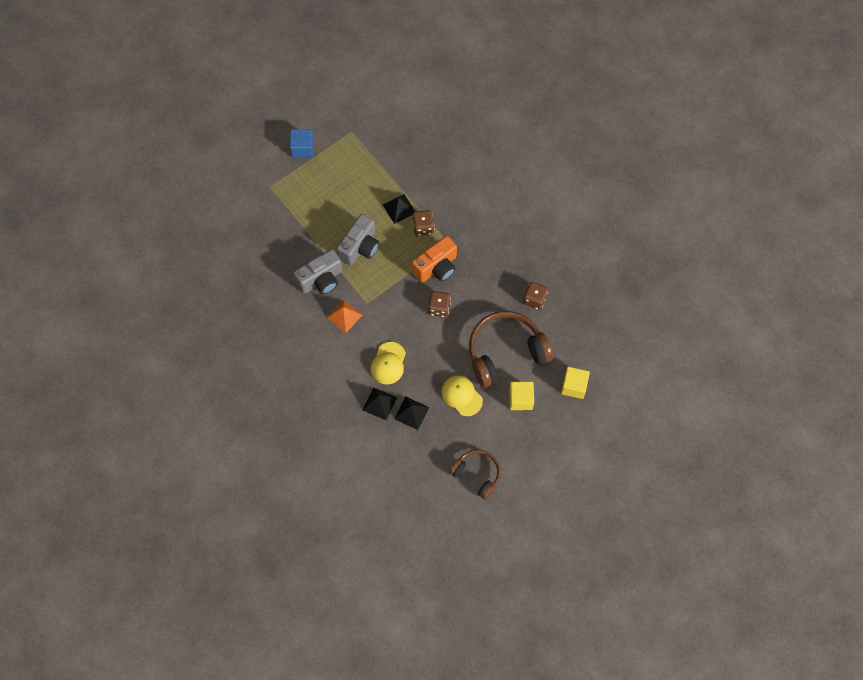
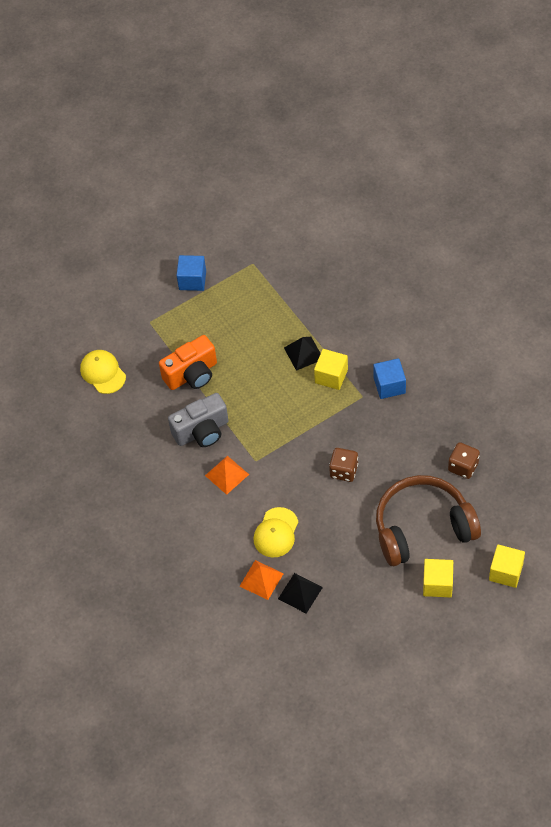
camera: 10 degrees right, 10 degrees down
(360, 247) = (252, 396): grey camera -> none
(379, 403) = (261, 579): black pyramid -> orange pyramid
(423, 227) = (331, 376): brown dice -> yellow cube
(436, 267) = (344, 423): orange camera -> orange camera (192, 374)
(461, 396) = (364, 576): yellow cap -> yellow cap (103, 373)
(471, 233) = (389, 385): none -> blue cube
(477, 474) = (376, 671): brown headphones -> none

